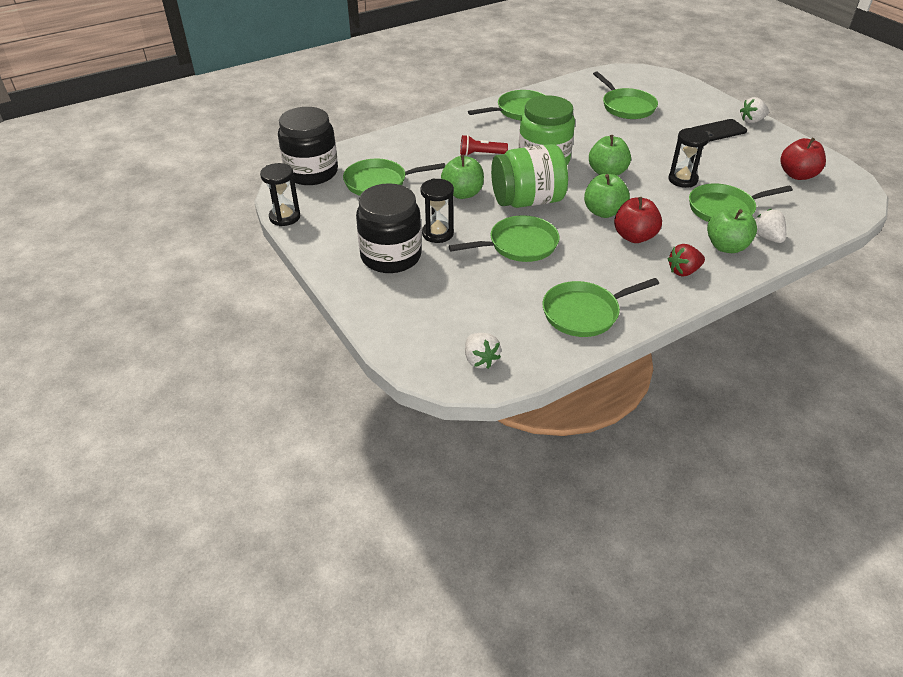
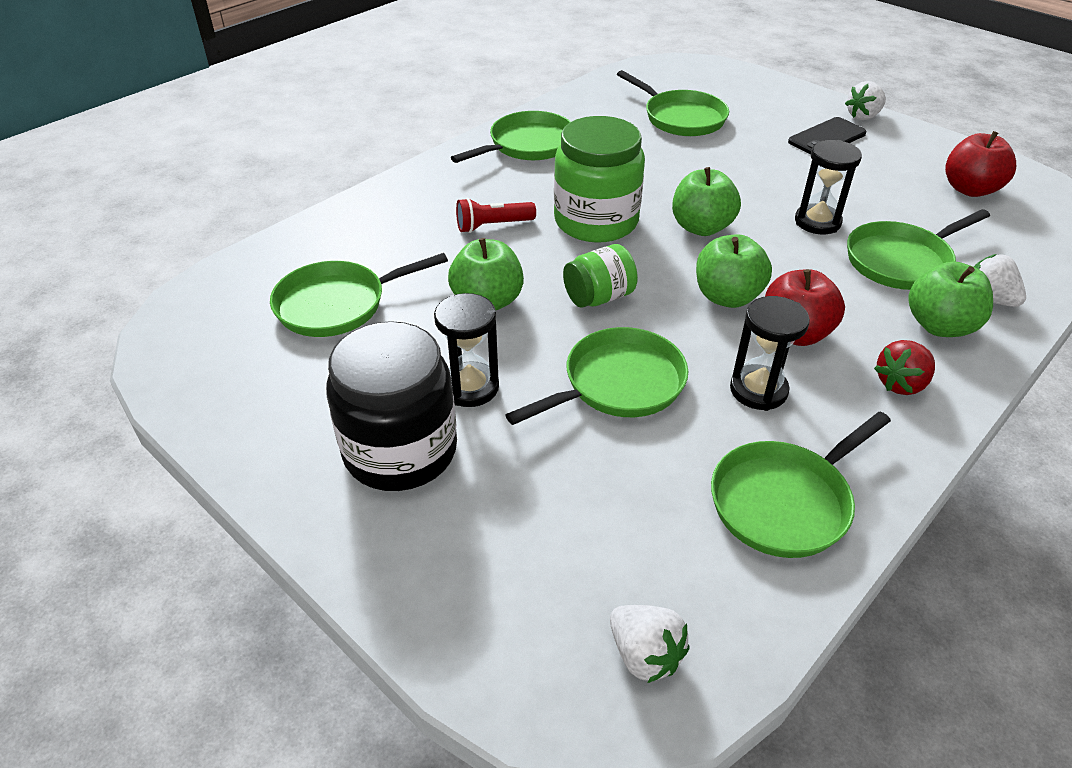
camera: 15 degrees left, 0 degrees up
(285, 217) = (176, 404): black hourglass -> black hourglass (758, 390)
(311, 172) = (209, 304): black jar -> none
(527, 201) = (599, 297): green jar -> green jar, size x0.55

